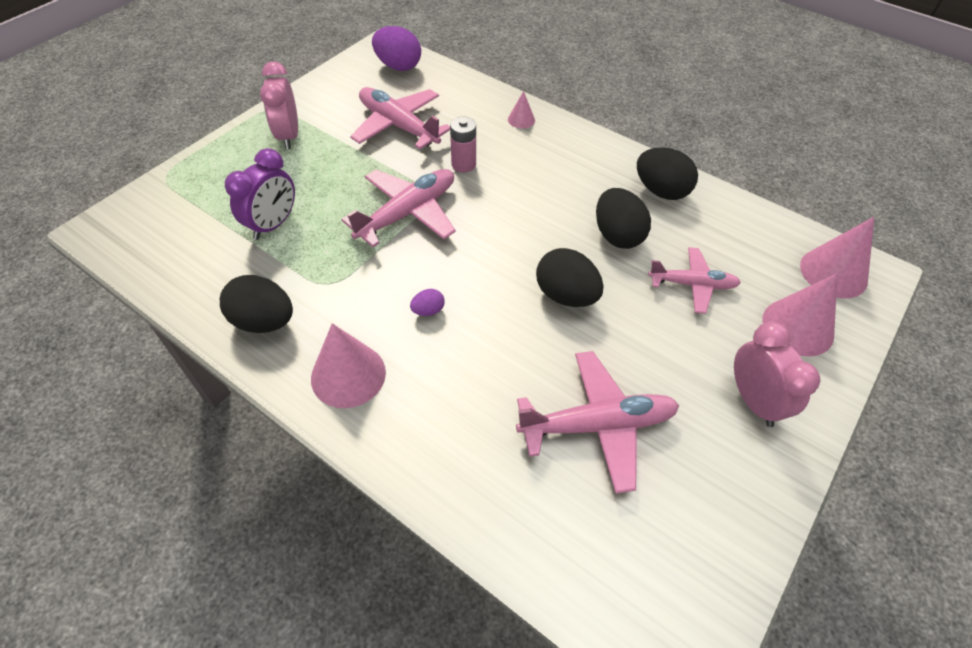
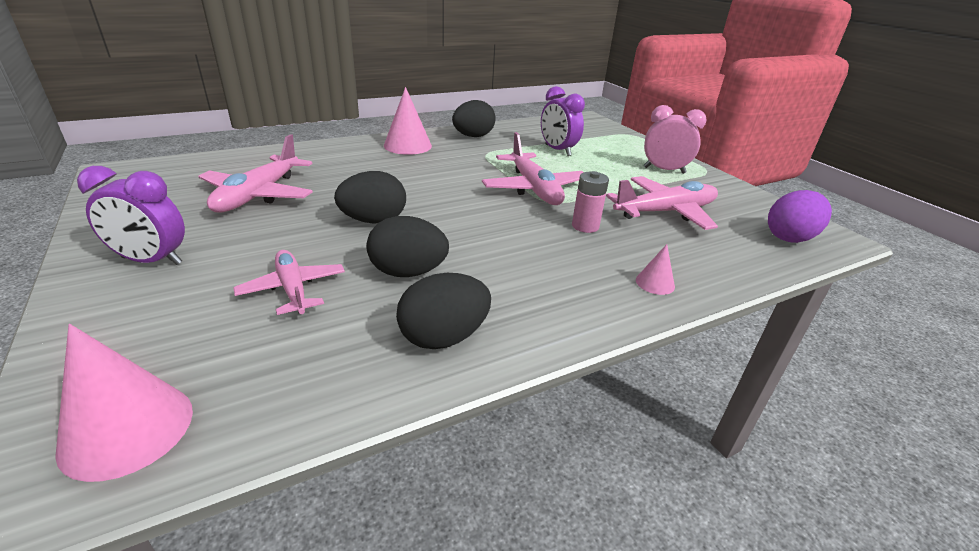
camera: 115 degrees right, 20 degrees down
(428, 310) = (426, 173): purple egg -> none
(692, 284) = (293, 289): pink plane -> pink plane turned 120 degrees clockwise
(753, 401) = (152, 261): pink clock -> purple clock
(797, 327) = (143, 333): pink cone -> none

